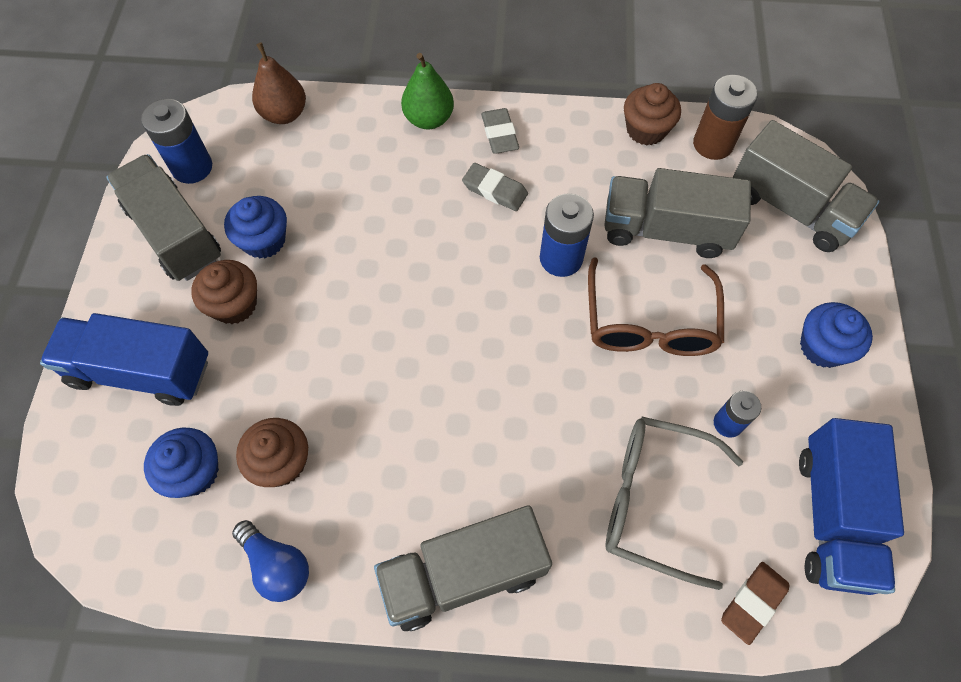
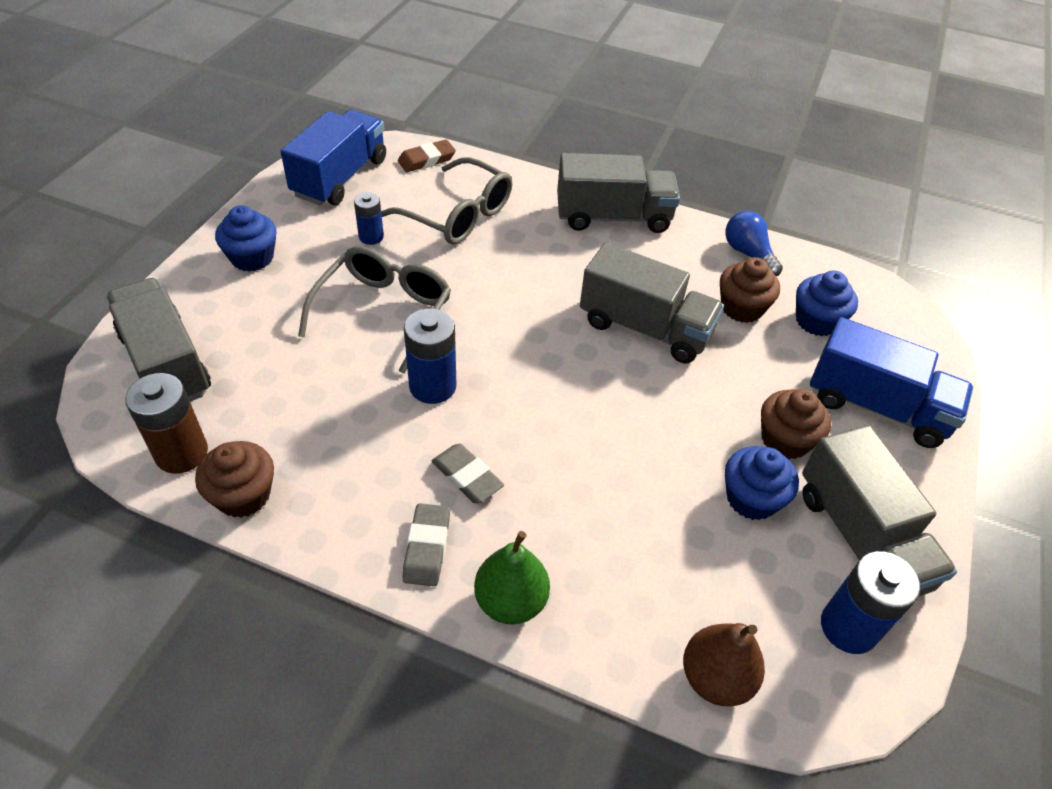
camera: 165 degrees left, 15 degrees down
(649, 323) = (384, 312): brown glasses -> grey glasses
(666, 230) = (309, 381): grey truck -> grey truck (645, 328)

